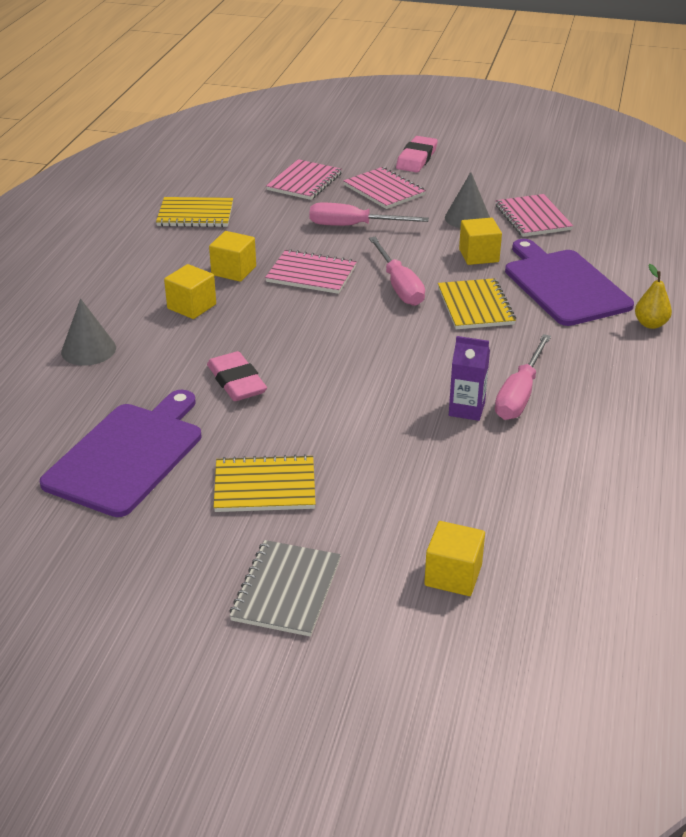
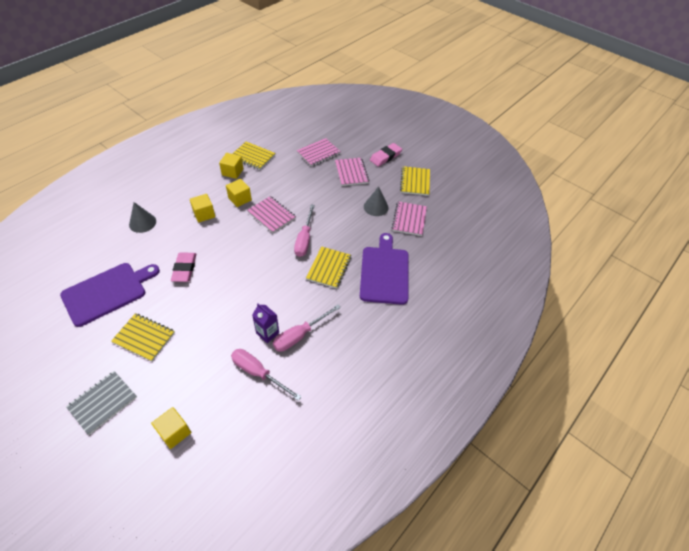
camera: 25 degrees right, 15 degrees up
(353, 226) = (316, 191): pink screwdriver -> pink screwdriver (258, 373)
(479, 255) = (359, 235): yellow cube -> yellow cube (232, 172)
(493, 174) = (415, 182): none -> yellow notebook
(650, 324) = (405, 318): yellow pear -> none

